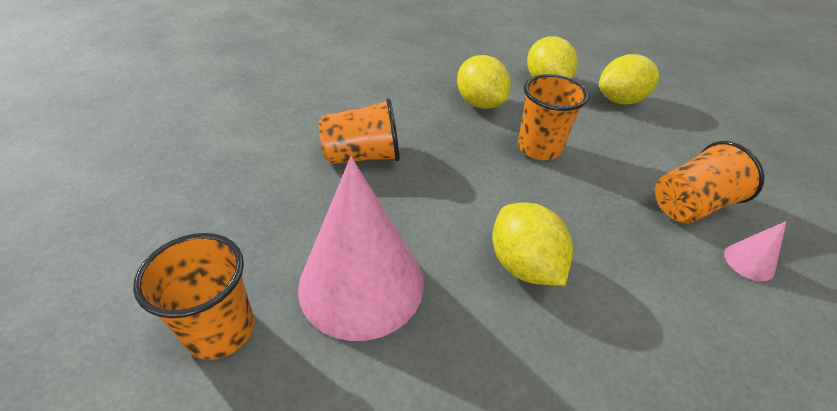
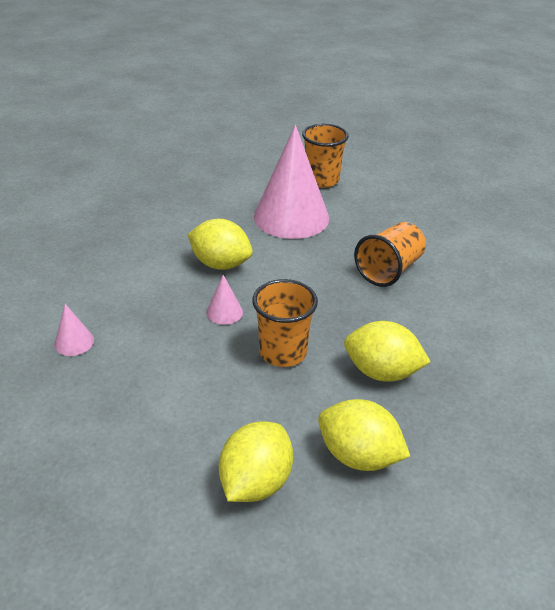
camera: 140 degrees right, 5 degrees down
(564, 206) = (224, 312): none -> pink cone
(691, 205) = (127, 368): orange cup -> none

